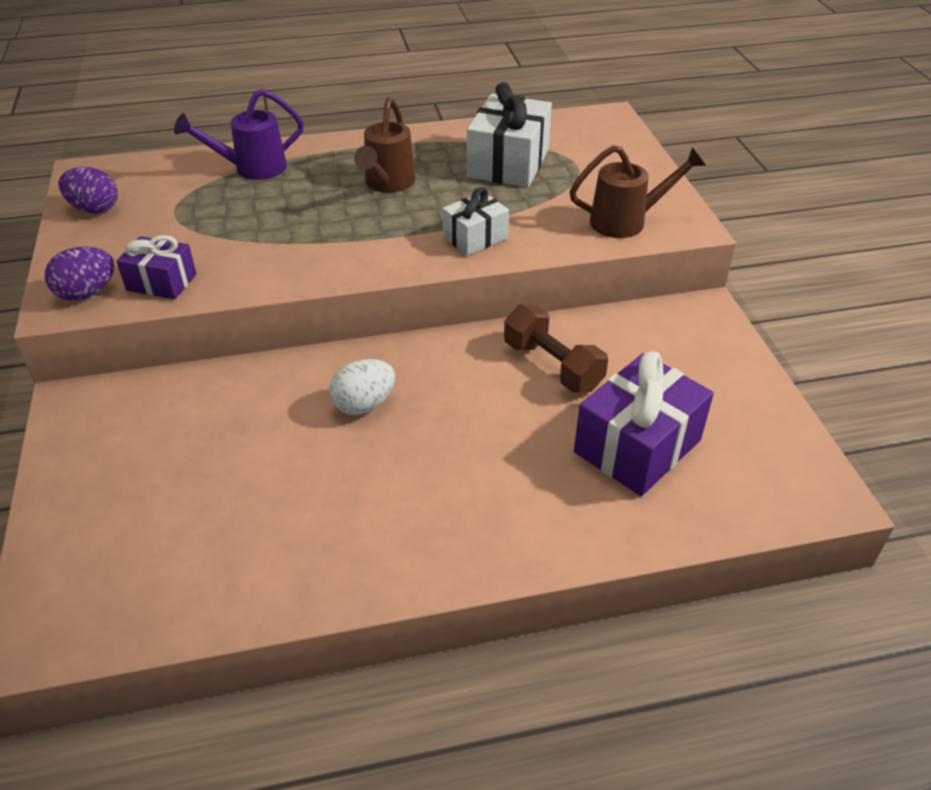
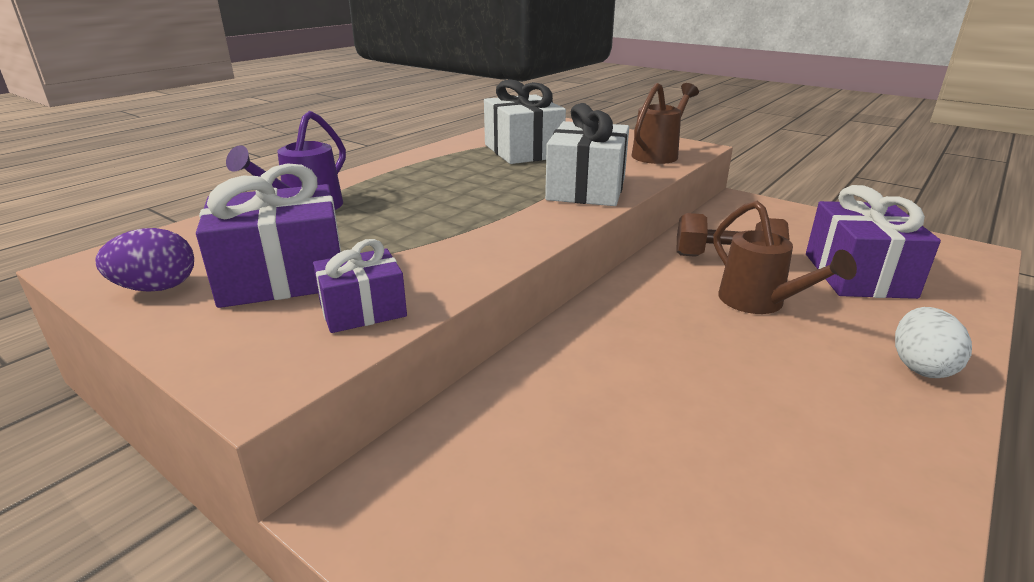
camera: 40 degrees left, 15 degrees down
(87, 293) = (279, 356): purple egg -> none
(159, 232) = (283, 277): none -> purple gift
(364, 404) = (659, 342): white egg -> white egg (920, 366)
(387, 184) = (456, 183): brown watering can -> brown watering can (760, 303)
(475, 237) = (586, 189): white gift -> white gift, size x1.71

